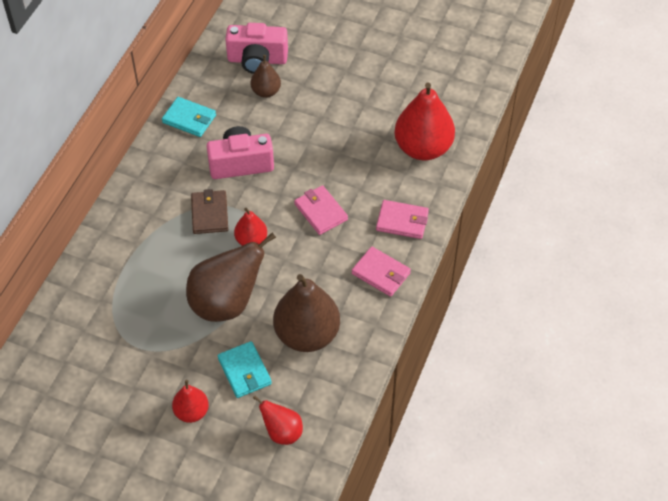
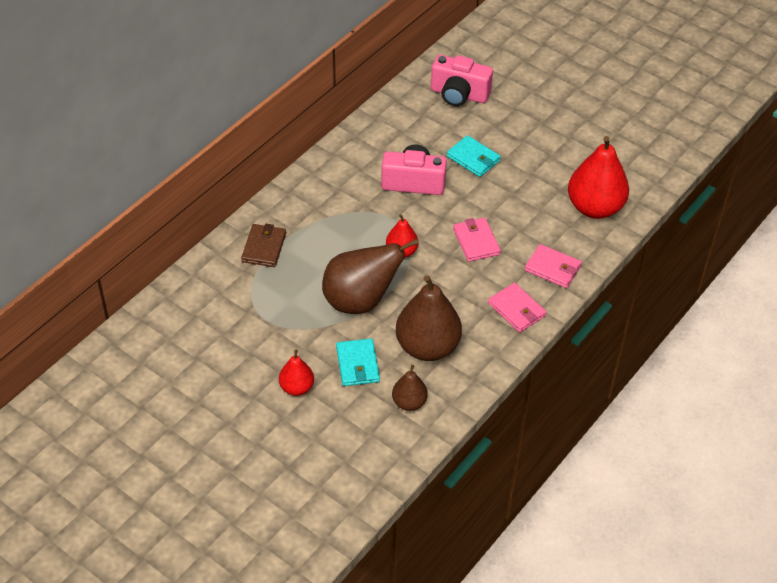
camera: 15 degrees right, 5 degrees down
(189, 119) = (377, 132): turquoise wallet -> turquoise wallet (473, 158)
(209, 214) = (370, 219): brown wallet -> brown wallet (264, 247)
(266, 92) = (458, 124): brown pear -> brown pear (409, 402)
(282, 432) = (375, 426): red pear -> none

